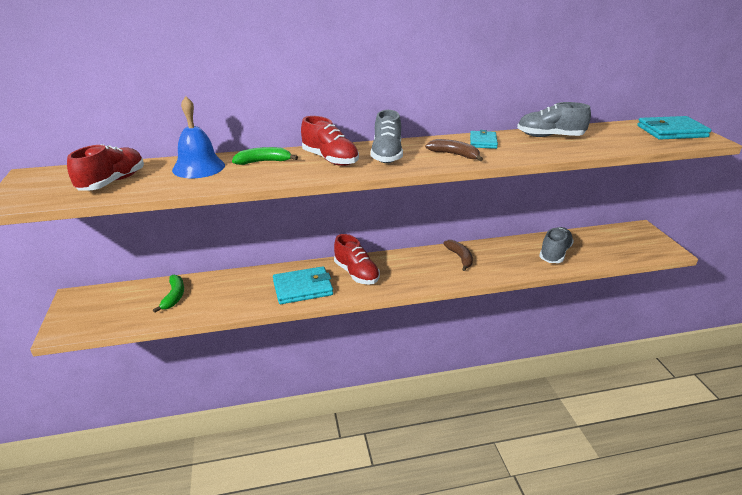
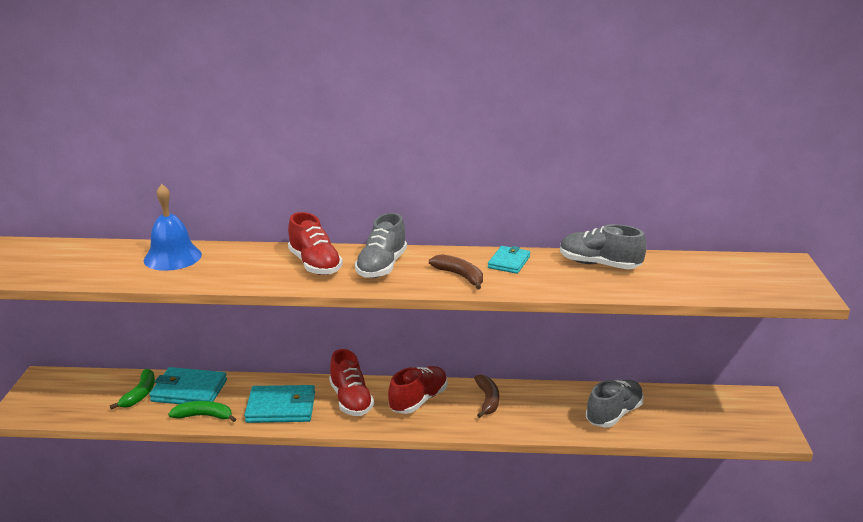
camera: 15 degrees right, 5 degrees down
(113, 182) = (80, 264): red shoe -> red shoe (418, 400)
(263, 162) = (243, 258): green banana -> green banana (204, 416)
(671, 131) = (770, 276): turquoise wallet -> turquoise wallet (189, 391)

